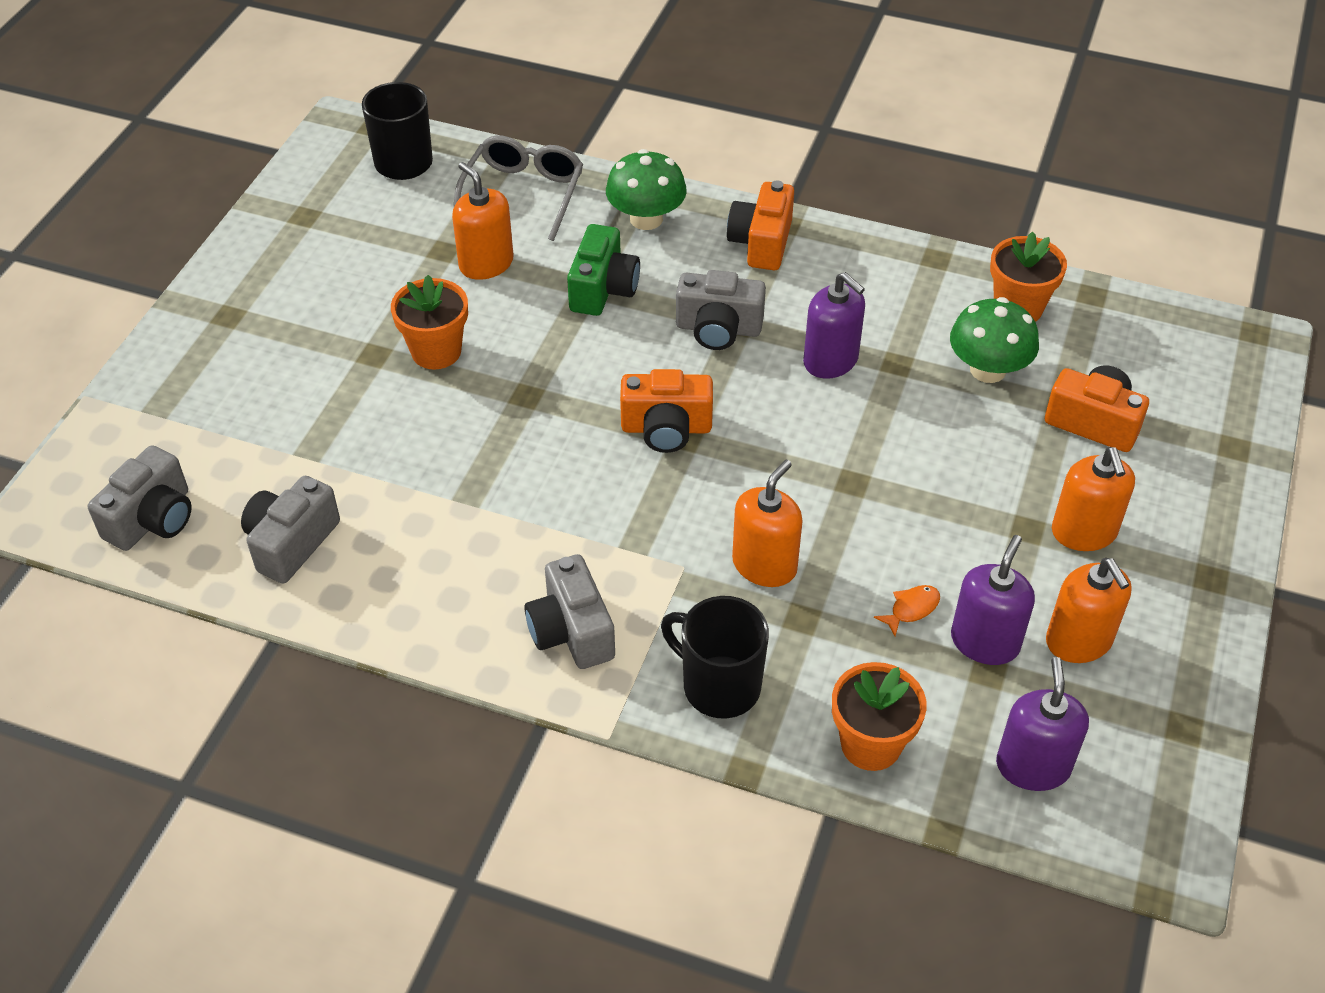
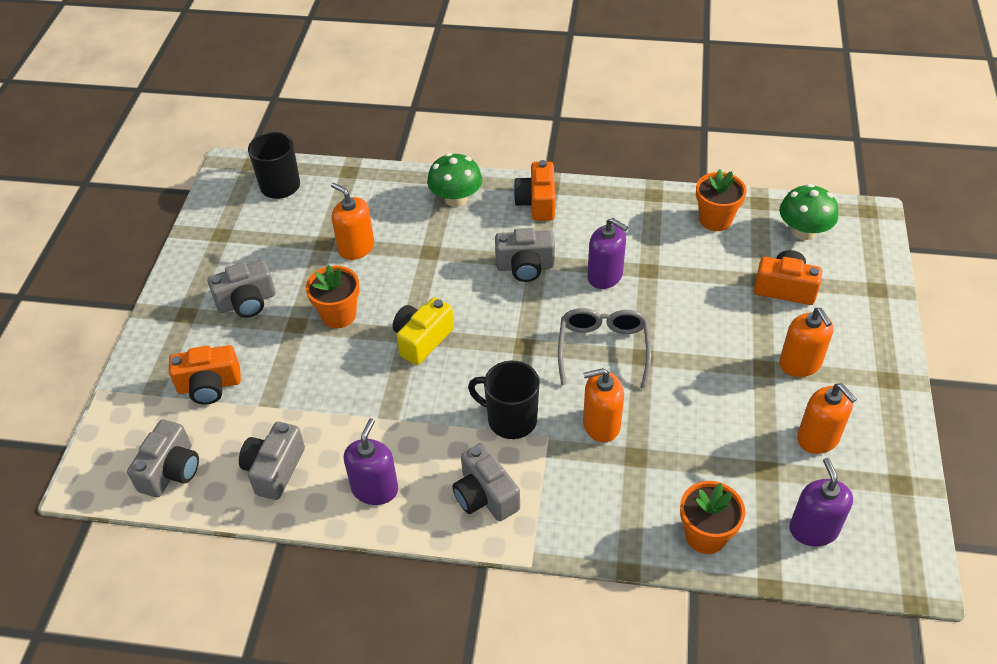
camera: 10 degrees left, 0 degrees up
(315, 313) = (247, 302): none -> grey camera
(523, 194) = (368, 195): grey glasses -> grey glasses (603, 349)
(543, 405) = (422, 340): none -> yellow camera
(603, 289) = (440, 252): green camera -> none
(666, 428) = (509, 341): orange camera -> orange camera (209, 385)
(719, 686) = (595, 515): black mug -> black mug (510, 419)
(764, 565) = (601, 424): orange soap dispenser -> orange soap dispenser turned 120 degrees counterclockwise
(911, 609) = (705, 437): orange fish -> none
(985, 642) = (759, 450): purple soap dispenser -> purple soap dispenser (375, 489)
(988, 369) = (708, 264): green mushroom -> green mushroom (803, 231)

